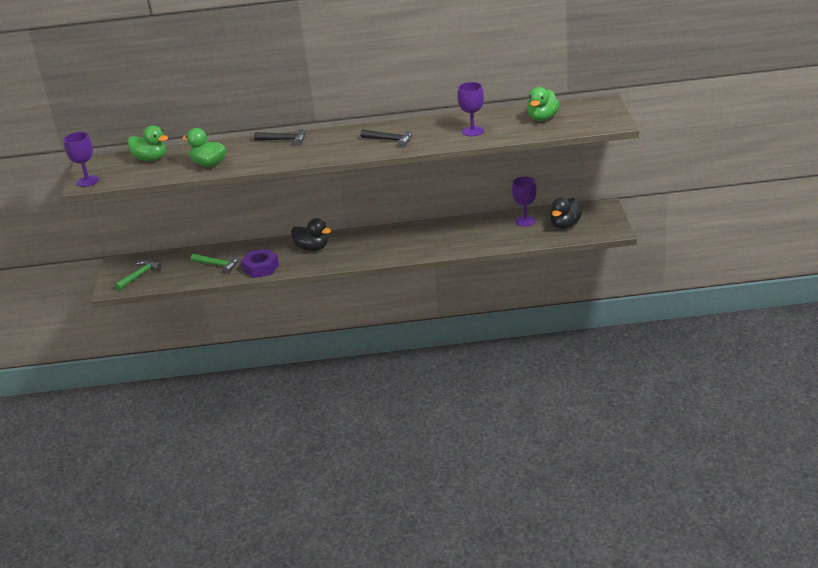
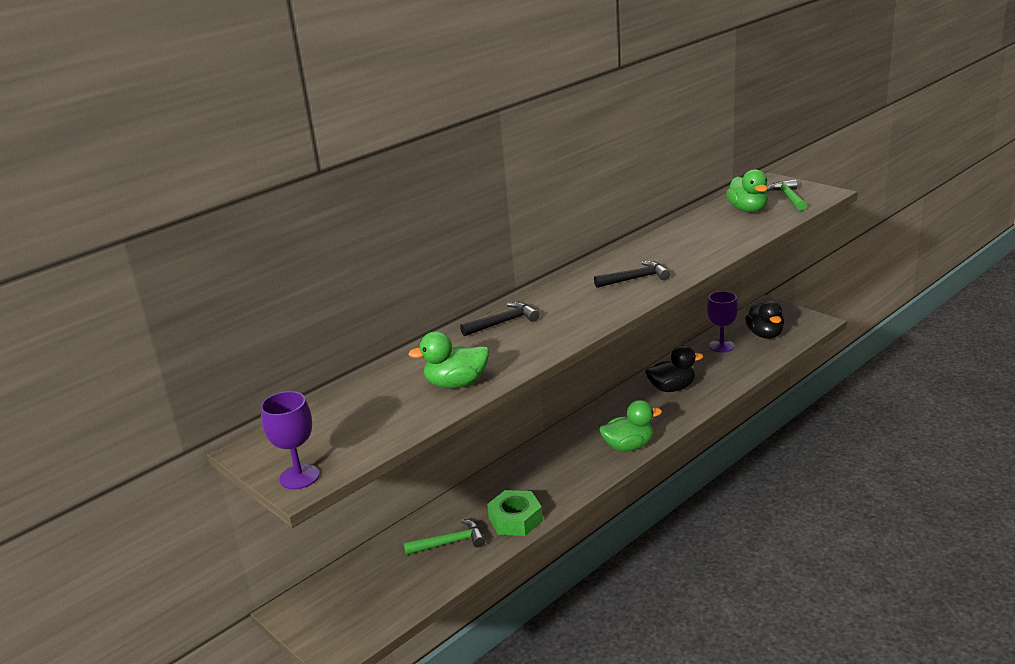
camera: 40 degrees left, 5 degrees down
(139, 276) = (354, 611): green hammer -> green hammer (789, 197)
(151, 159) = (350, 410): green duck -> green duck (628, 446)
(261, 268) = (515, 519): purple nut -> green nut
(312, 248) = (541, 468): black duck -> black duck (672, 388)
(472, 131) = (706, 242): purple goblet -> none

